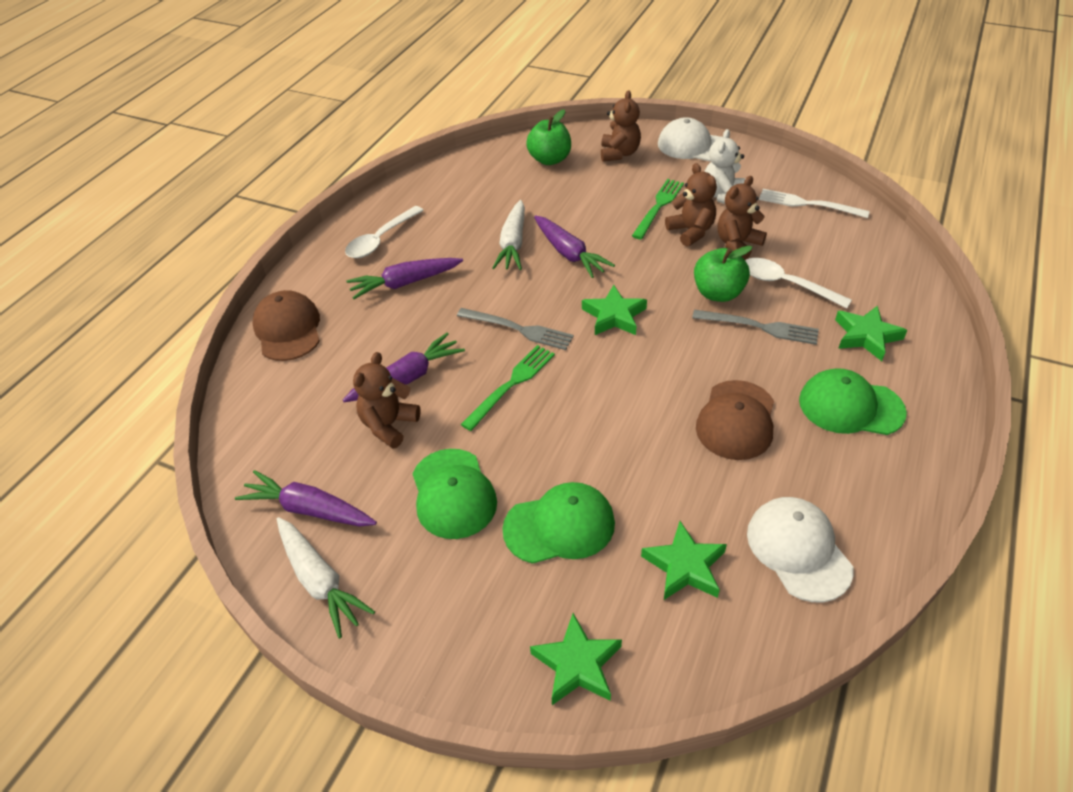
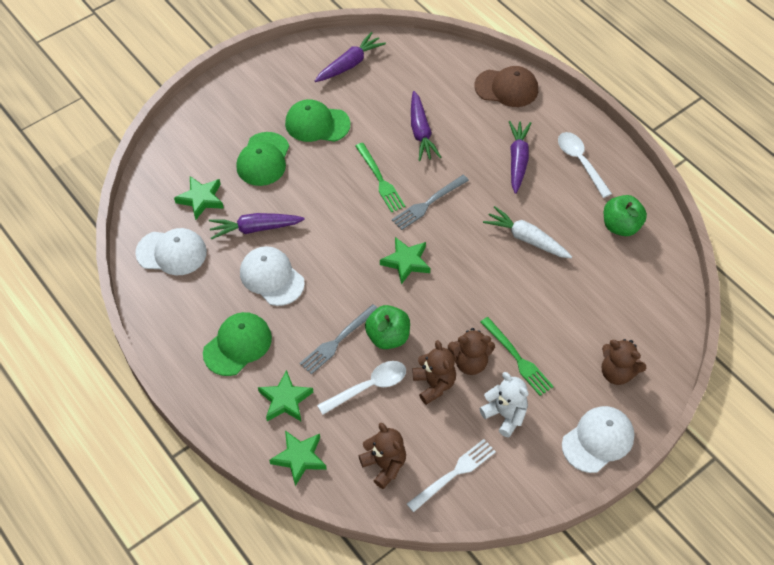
camera: 115 degrees right, 10 degrees up
(320, 581) = (302, 58): white carrot -> none
(389, 425) = (387, 112): brown teddy bear -> brown teddy bear (384, 465)
(549, 159) = (636, 314): green apple -> green apple (621, 226)
(569, 254) = (492, 268): purple carrot -> purple carrot (255, 228)
(577, 664) = (187, 134): green star -> green star (299, 458)
(736, 420) = (272, 277): brown cap -> white cap

